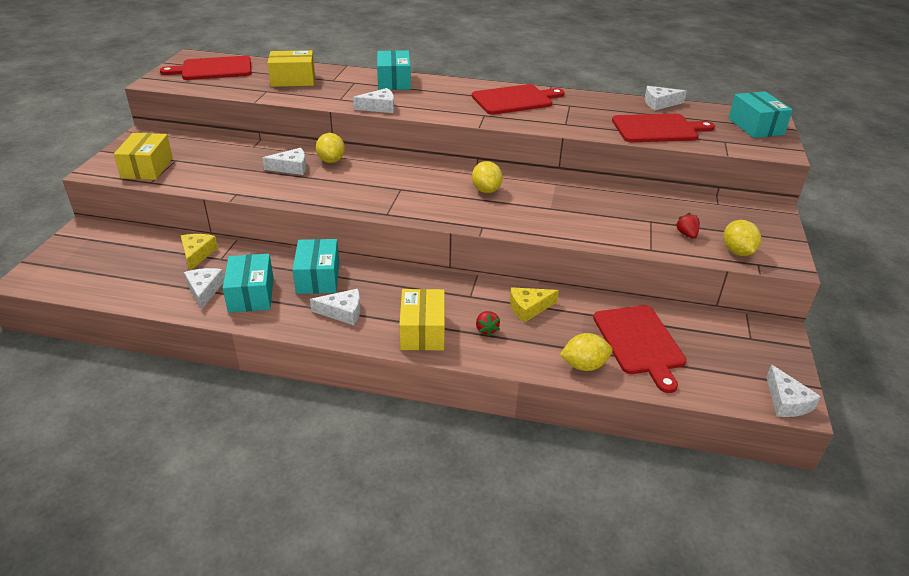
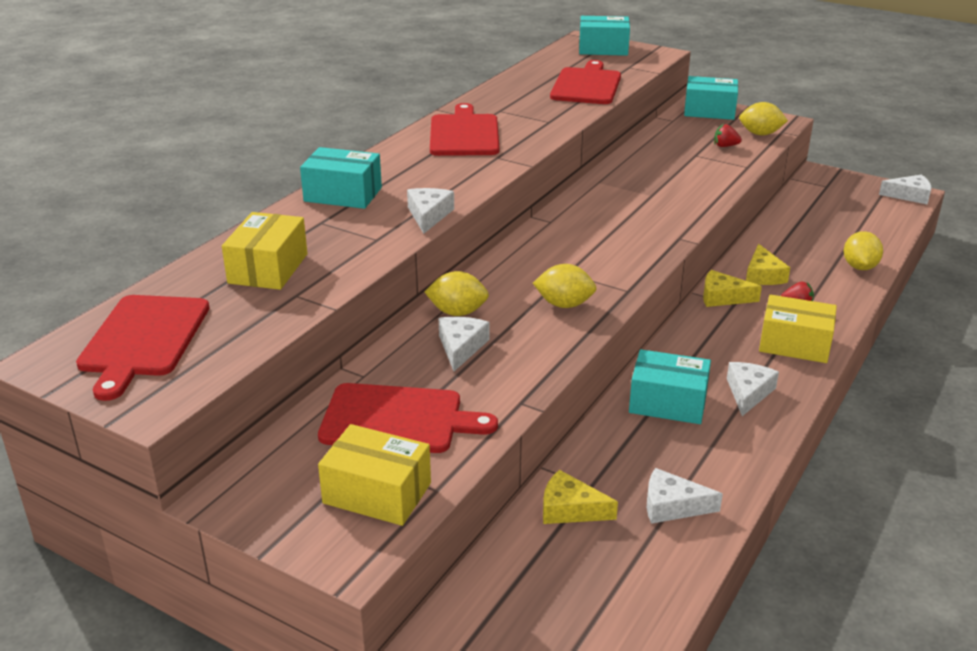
camera: 70 degrees left, 5 degrees down
(251, 294) = (693, 462): turquoise box -> turquoise box (709, 111)
(477, 289) = (722, 297): none -> yellow cheese
(486, 190) = (596, 221): yellow lemon -> yellow lemon (564, 304)
(639, 342) = (827, 233): red cutting board -> red cutting board (397, 419)
(659, 103) = (524, 71): white cheese -> none

